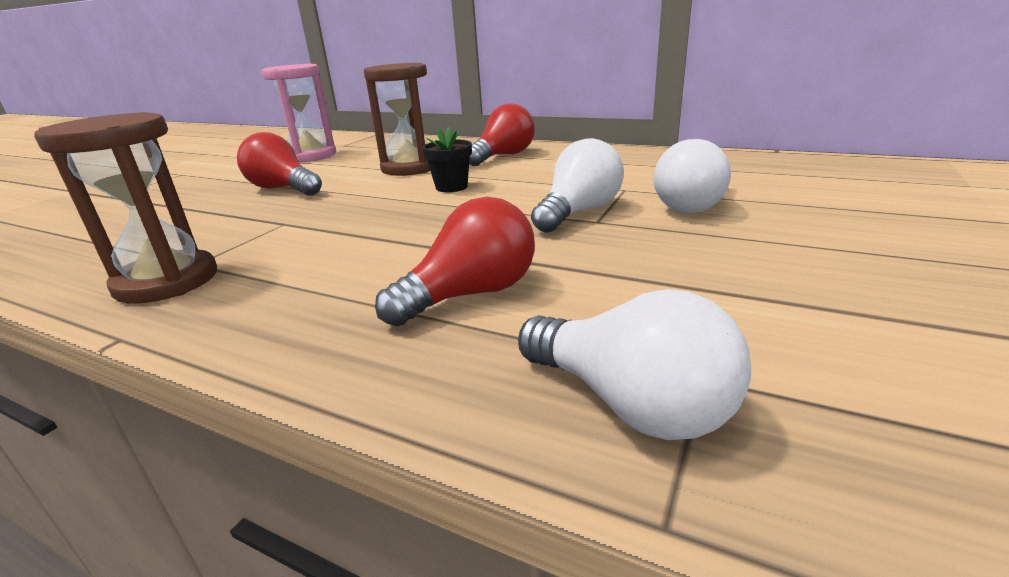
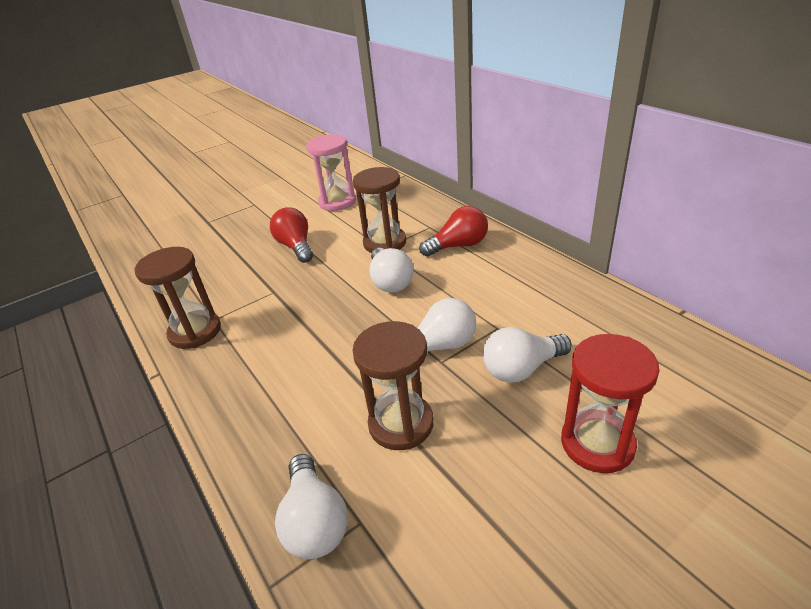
camera: 30 degrees right, 10 degrees up
(451, 187) = (390, 281): black flower pot -> white light bulb
(470, 294) = (314, 407): red light bulb -> none
(619, 274) = (401, 424): none -> brown hourglass
(853, 228) = (597, 443): none -> red hourglass

